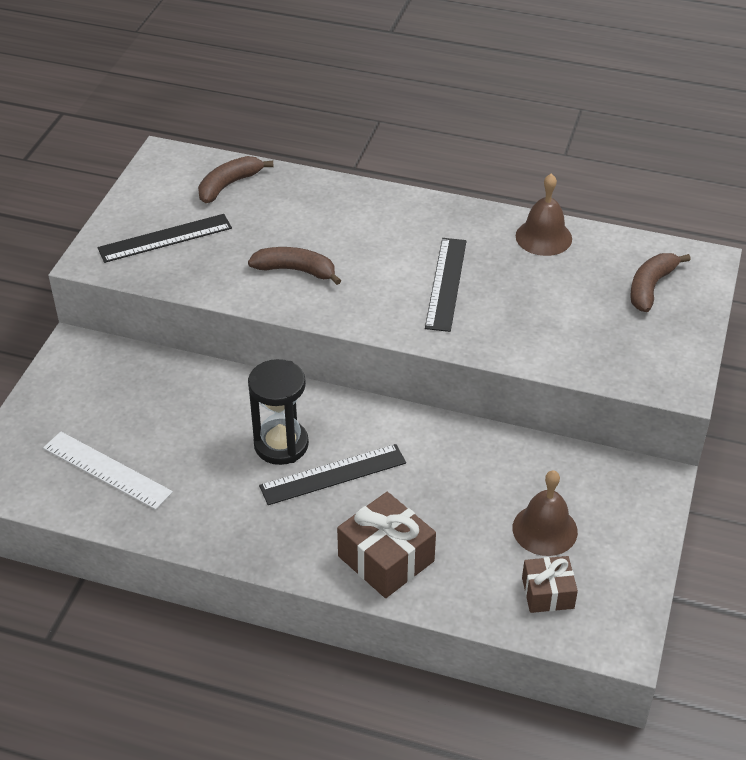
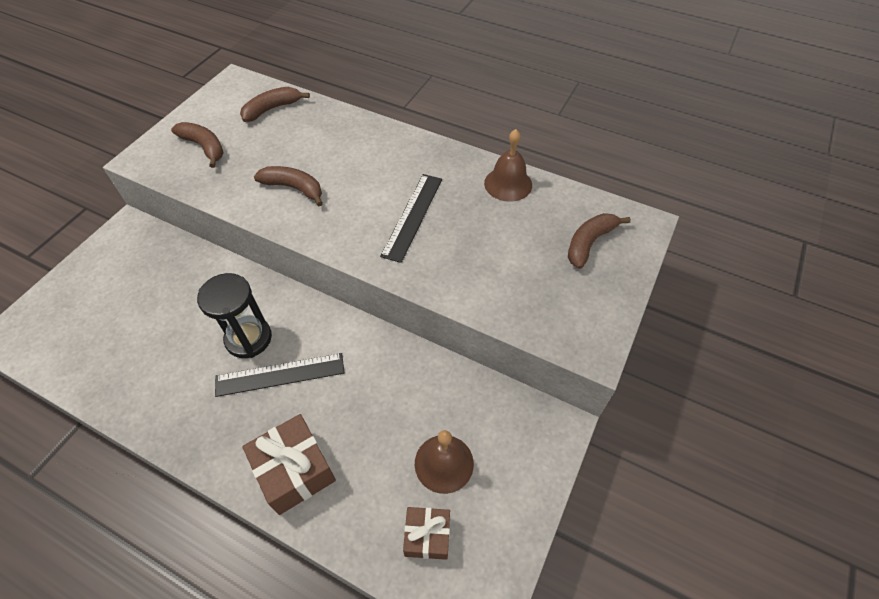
camera: 10 degrees right, 10 degrees up
(107, 470) = (103, 341): white ruler -> none
(165, 238) = (204, 147): black ruler -> brown banana

